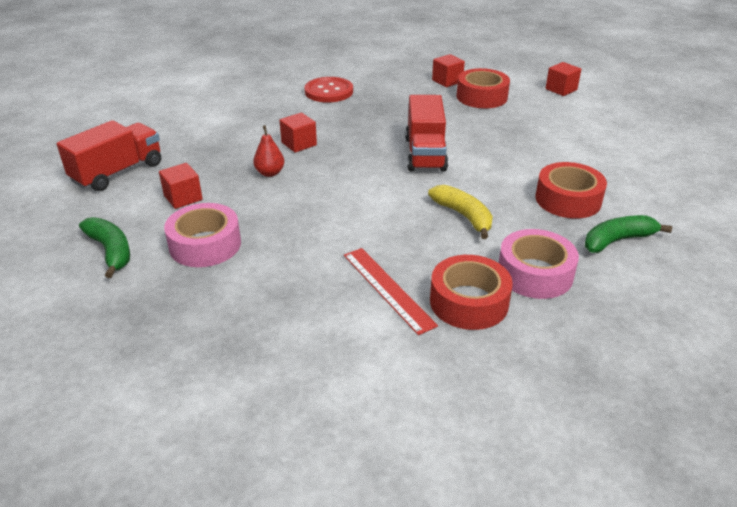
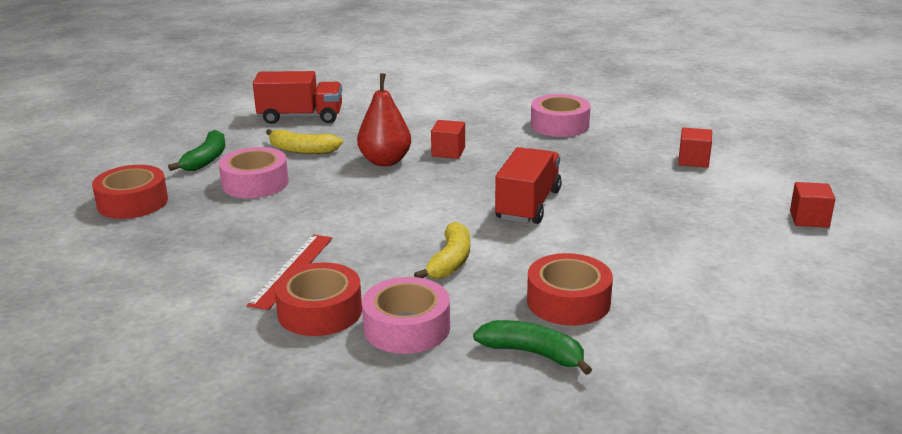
camera: 50 degrees right, 10 degrees down
(183, 198) = (302, 150): red cube -> yellow banana
(270, 173) = (385, 161): red pear -> red pear, size x1.70
(329, 91) = (559, 125): red button -> pink tape
(425, 154) = (528, 205): red truck -> red truck turned 150 degrees clockwise
(481, 97) = (696, 187): red tape -> red tape (132, 202)

